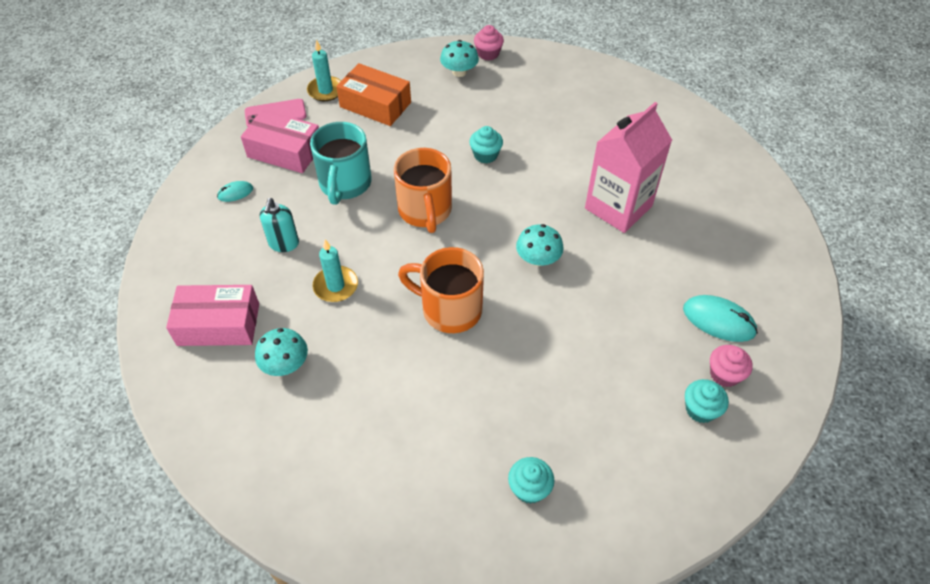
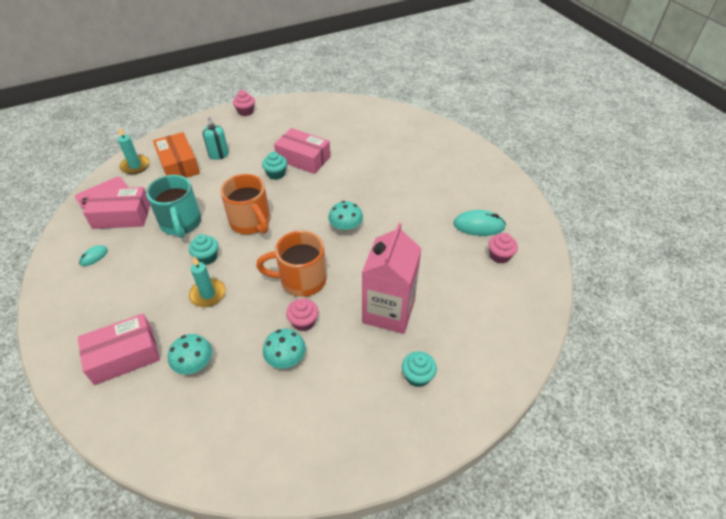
camera: 25 degrees left, 5 degrees down
(284, 243) = (152, 279): turquoise soap dispenser -> turquoise soap dispenser (219, 155)
(375, 104) = (179, 165): orange box -> orange box turned 60 degrees clockwise
(427, 363) = (303, 322): none -> pink cupcake
(459, 72) = (231, 128): turquoise mushroom -> turquoise mushroom (286, 358)
(530, 144) = (303, 158): none -> pink box
(618, 207) = (381, 179): pink carton -> pink carton (388, 311)
(700, 409) = (497, 282): turquoise cupcake -> turquoise cupcake (207, 257)

